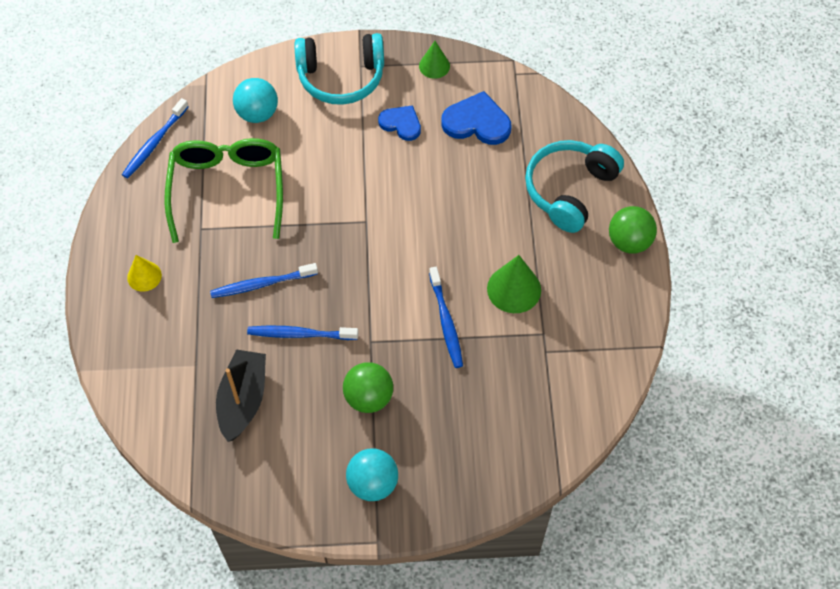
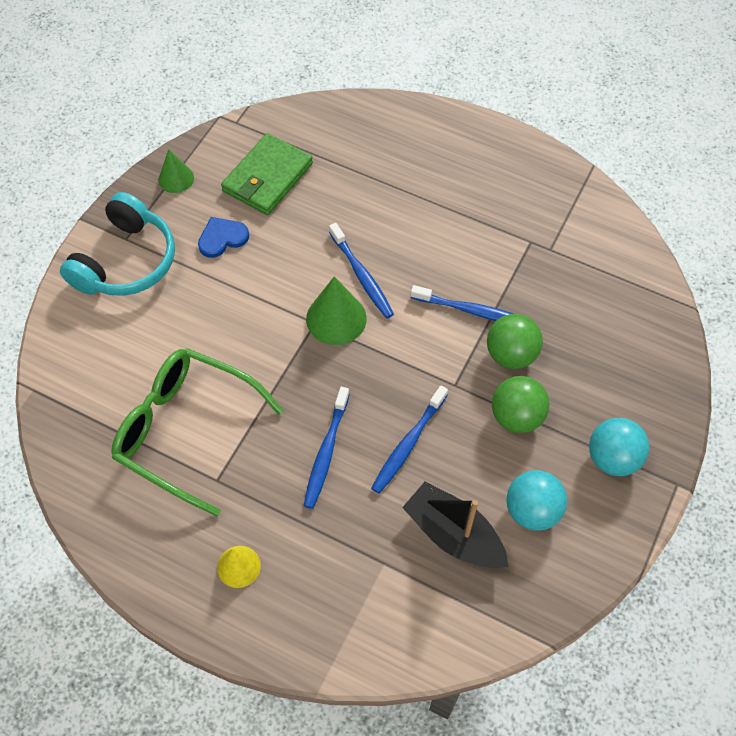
camera: 60 degrees left, 0 degrees up
(154, 143) = (70, 477): blue toothbrush -> blue toothbrush (362, 276)
(257, 113) = (111, 357): turquoise ball -> turquoise ball (532, 510)
(477, 122) = (267, 177): blue heart -> green wallet
(514, 289) = (470, 240): green cone -> green cone (336, 318)
(570, 190) = (394, 146): turquoise headphones -> none
(629, 242) = (476, 132): green ball -> green ball (511, 354)

